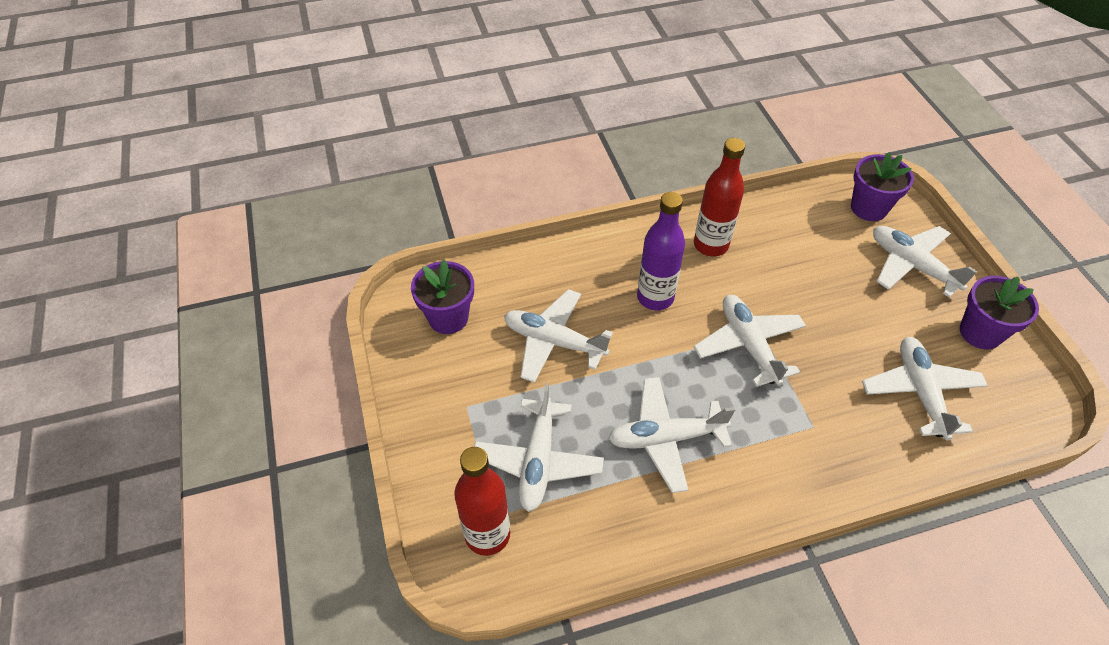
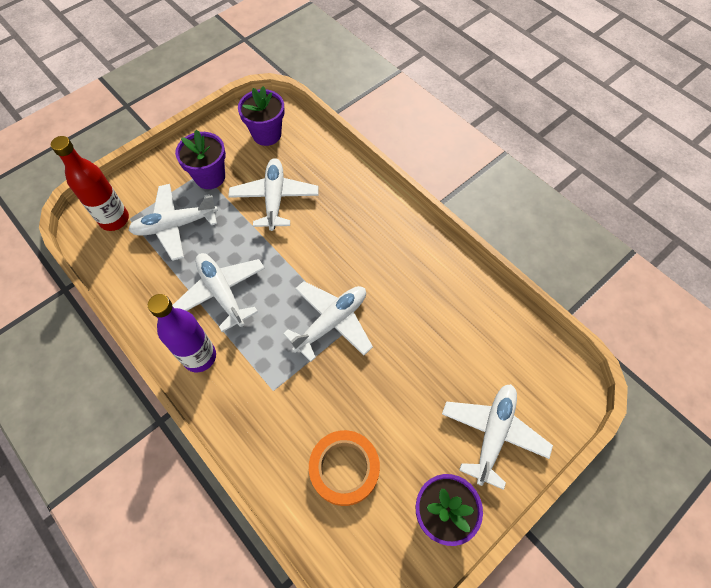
camera: 65 degrees right, 10 degrees up
(655, 297) = (346, 245): purple bottle -> purple bottle (199, 357)
(711, 245) = (423, 265): red bottle -> none
(868, 208) = (546, 379): purple flower pot -> purple flower pot (210, 177)
(920, 392) = (344, 468): white plane -> orange tape

